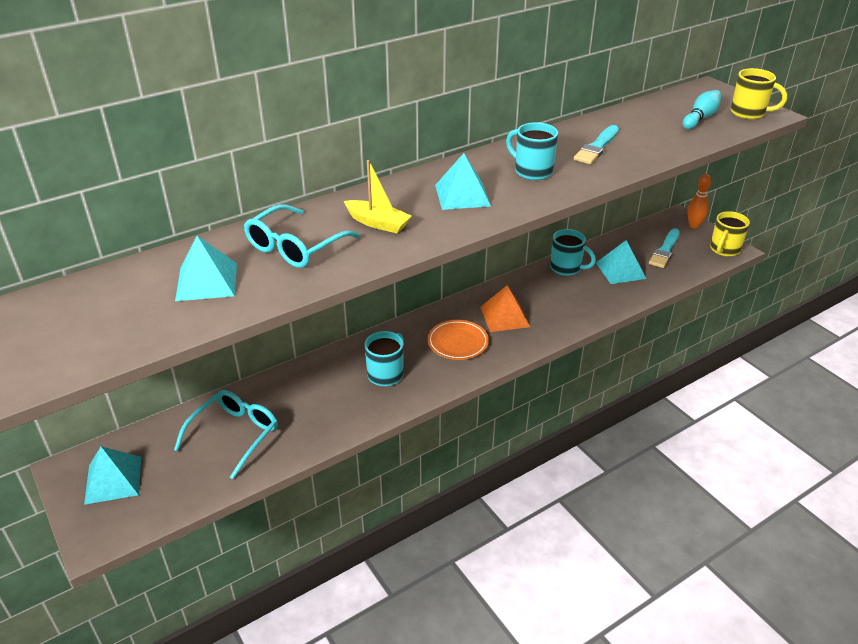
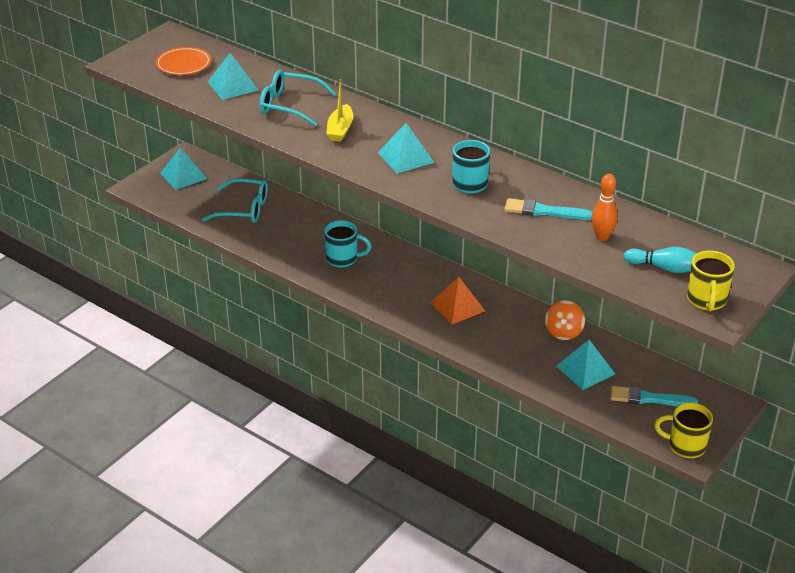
camera: 70 degrees right, 0 degrees up
(458, 342) = (404, 287): orange plate -> orange plate (183, 64)
(566, 268) = (563, 332): turquoise mug -> orange spinning top
(694, 225) = (722, 417): orange bowling pin -> orange bowling pin (602, 237)

